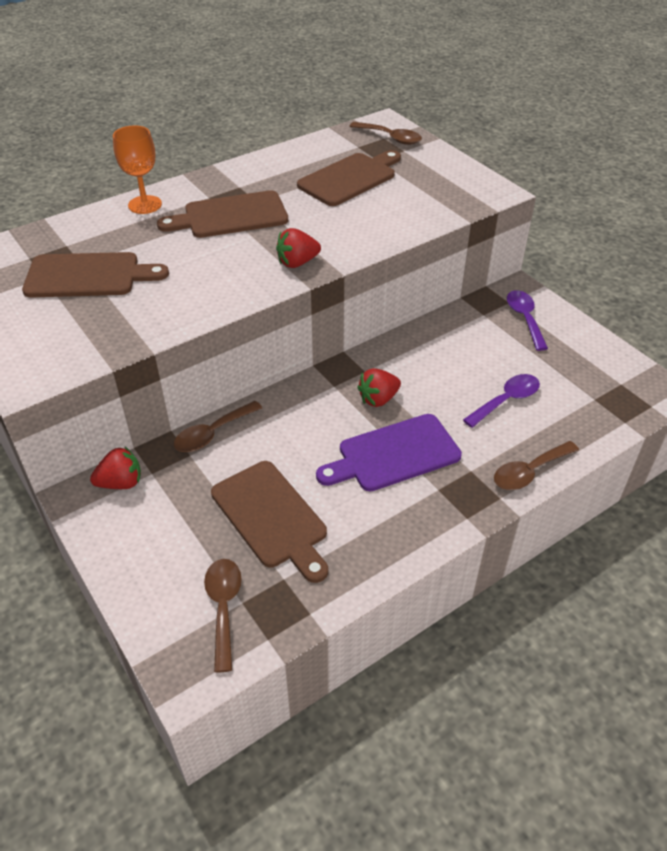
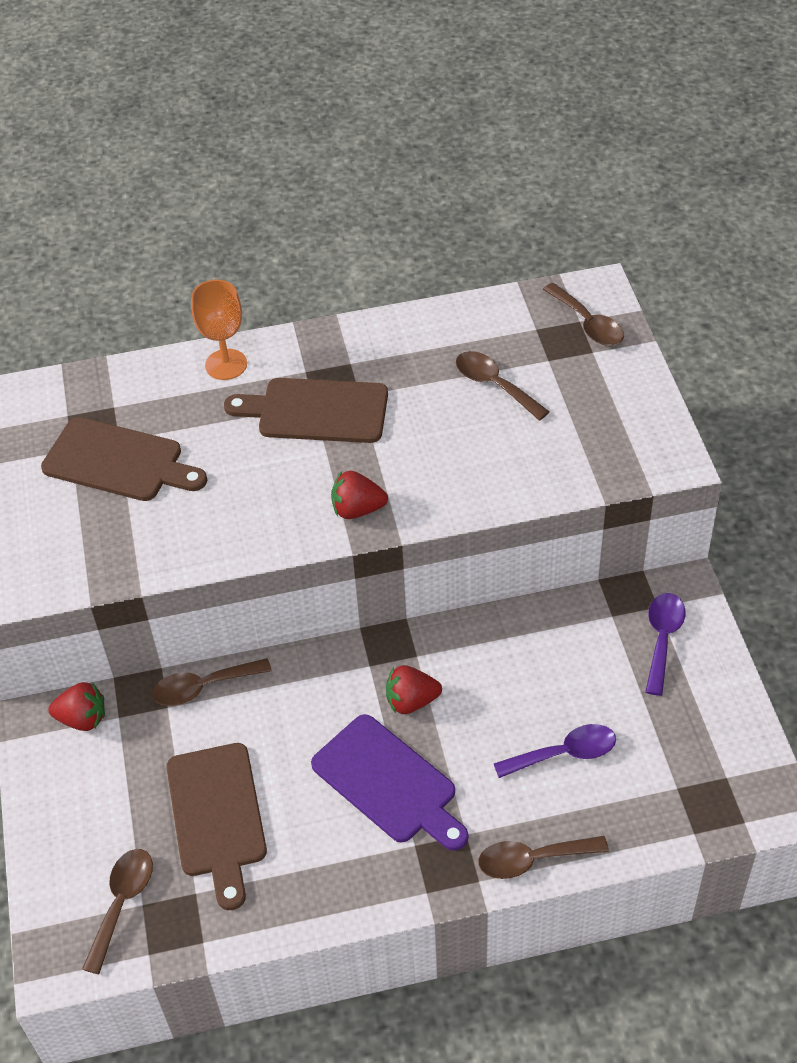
camera: 25 degrees right, 5 degrees up
(350, 178) = (494, 385): brown cutting board -> brown spoon
(394, 454) = (389, 783): purple cutting board -> purple cutting board turned 135 degrees counterclockwise

